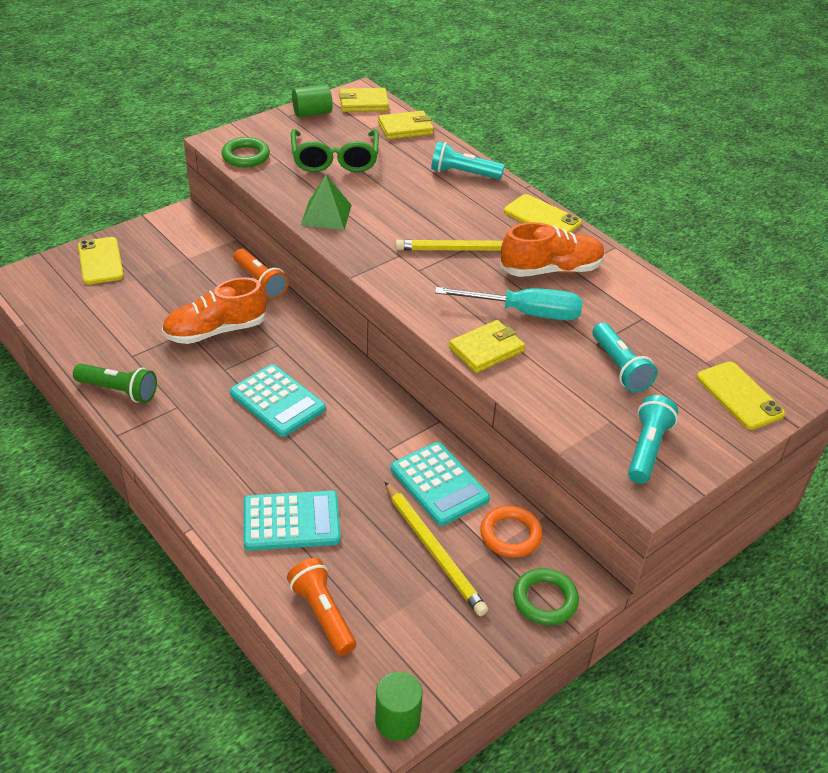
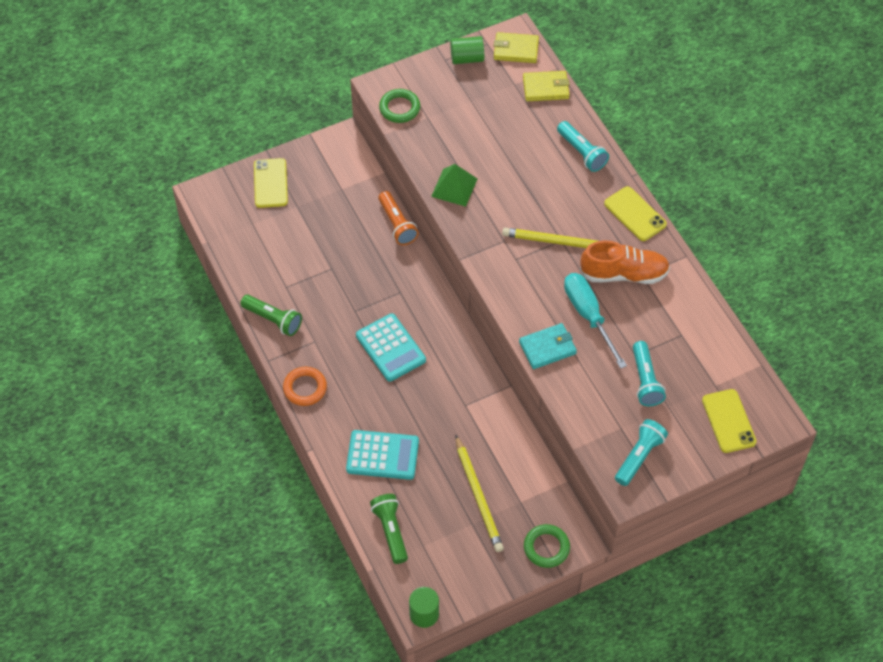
camera: 15 degrees right, 15 degrees up
(215, 331) = (353, 271): orange shoe -> none
(322, 614) = (390, 531): orange flashlight -> green flashlight
(335, 159) = (475, 121): green glasses -> none
(439, 484) = (496, 442): turquoise calculator -> none
(463, 173) = (582, 152): turquoise flashlight -> turquoise flashlight turned 150 degrees counterclockwise
(486, 349) = (547, 348): yellow wallet -> turquoise wallet
(510, 535) = (537, 493): orange ring -> orange ring (305, 388)
(525, 313) = (588, 316): turquoise screwdriver -> turquoise screwdriver turned 135 degrees counterclockwise

